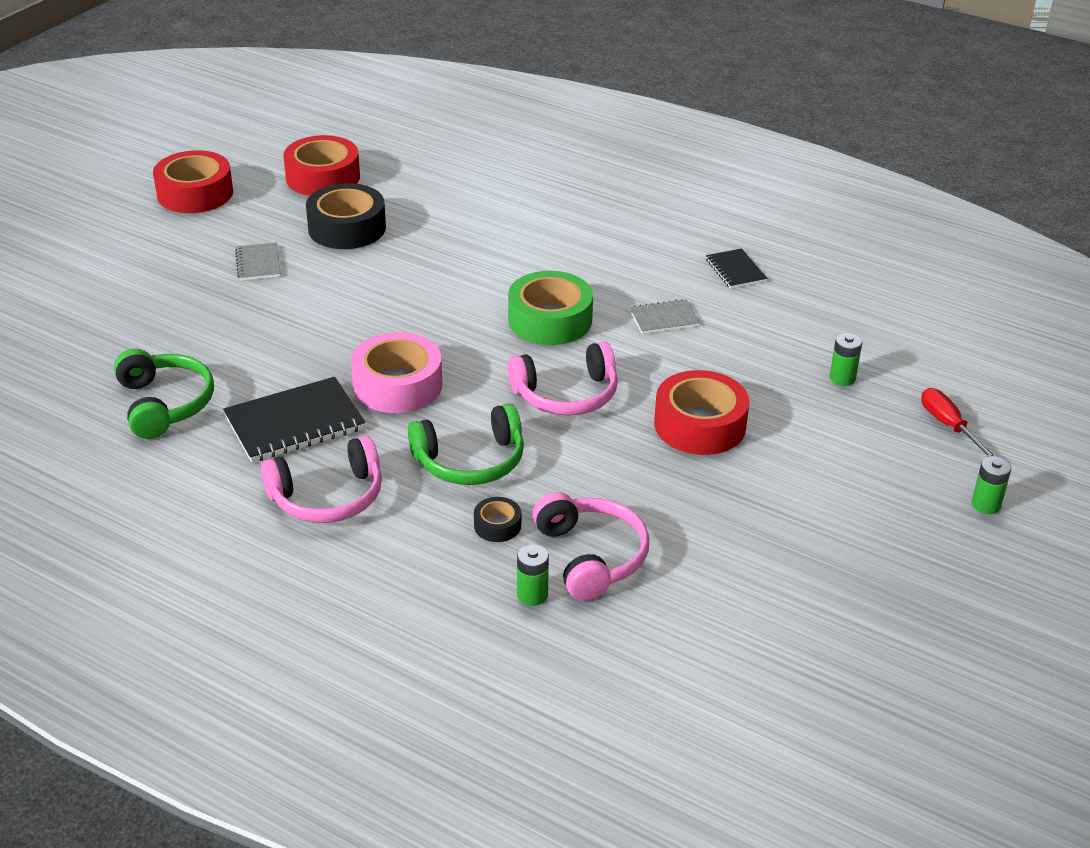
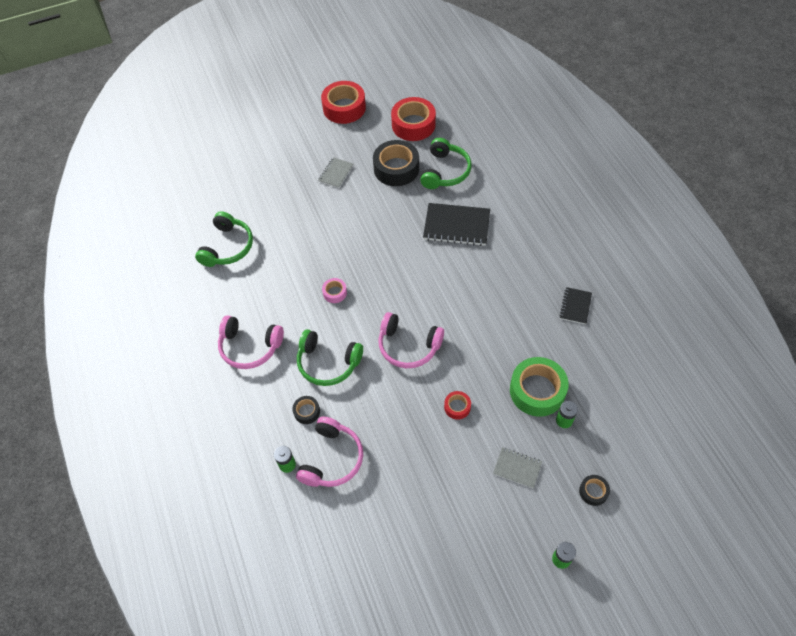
camera: 40 degrees right, 20 degrees up
(294, 423) = (271, 291): black notebook -> black notebook (456, 226)
(397, 385) = (335, 293): pink tape -> pink tape, size x0.48
(421, 207) = (445, 171): none -> green headphones
(550, 320) = (443, 289): green tape -> green tape (537, 391)
(664, 319) = (503, 321): grey notebook -> grey notebook (517, 468)
(700, 425) = (457, 407): red tape -> red tape, size x0.48
(949, 426) = (593, 491): red screwdriver -> black tape

